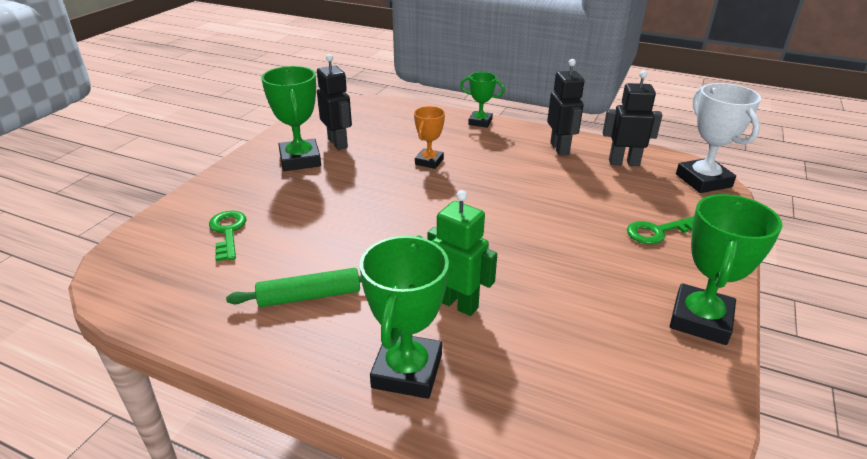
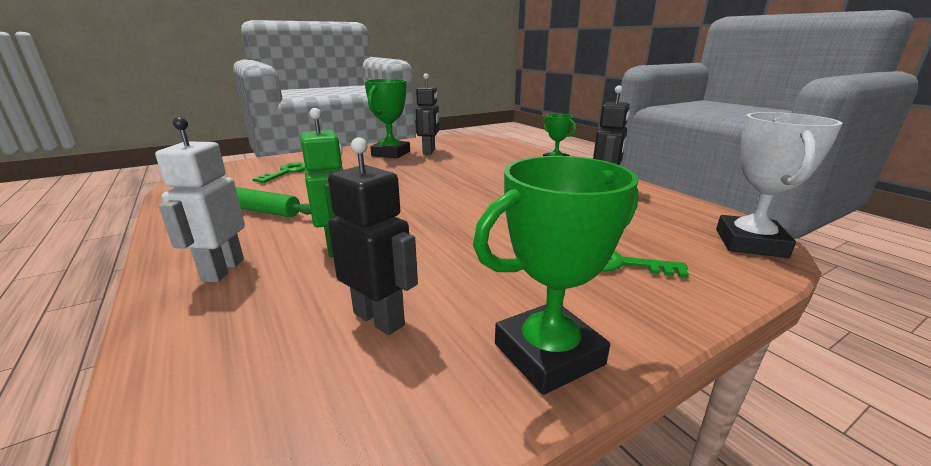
camera: 35 degrees right, 10 degrees down
(407, 371) = (222, 270): green trophy -> white robot
(429, 161) = (474, 171): orange trophy -> none
(624, 162) = (661, 208): black robot -> black robot (379, 319)

